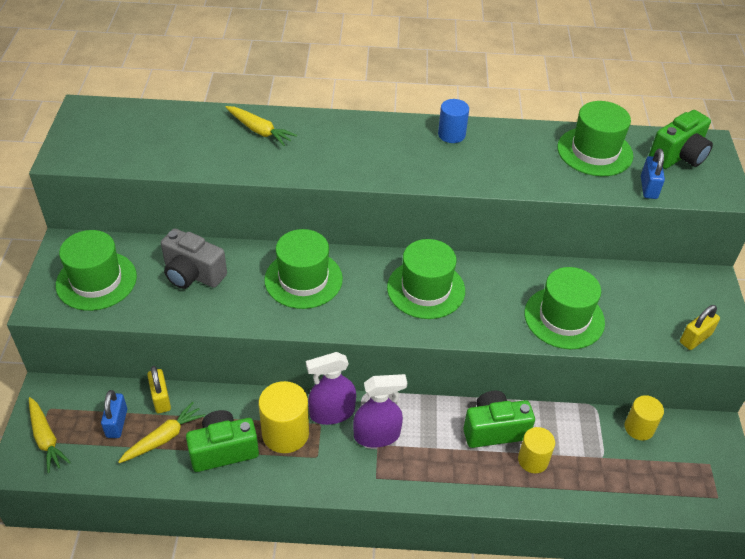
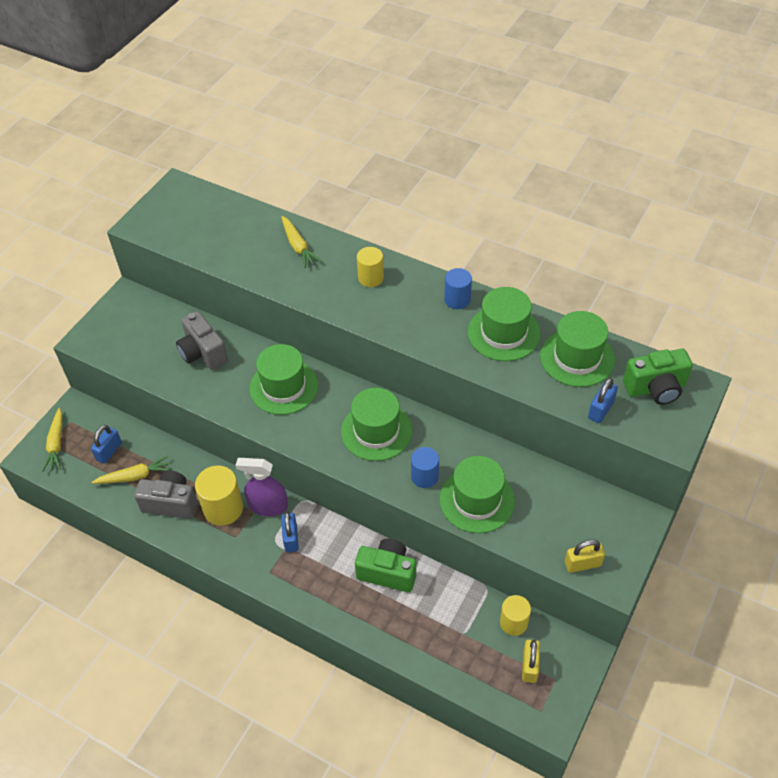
camera: 30 degrees right, 5 degrees up
(96, 281) = (131, 333): green hat -> green hat (503, 333)
(161, 399) = (149, 444): yellow padlock -> yellow padlock (529, 666)
(223, 450) = (171, 503): green camera -> grey camera
(377, 435) = (291, 538): purple spray bottle -> blue padlock
(501, 314) = (424, 476): none -> blue cylinder
(533, 460) = (402, 611): yellow cylinder -> yellow cylinder (371, 278)

